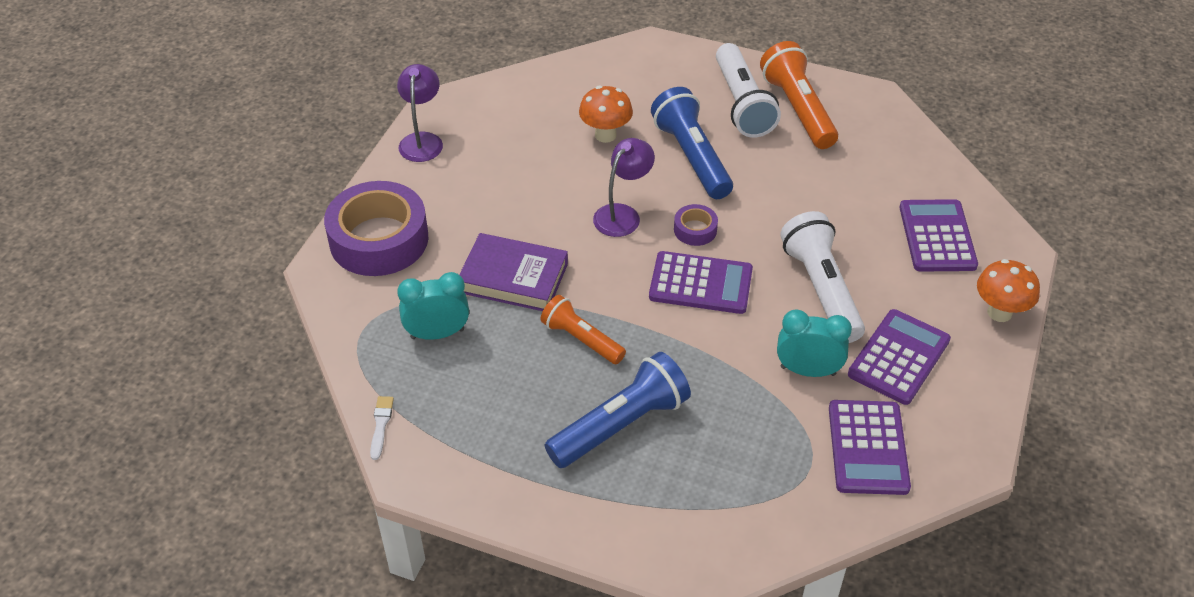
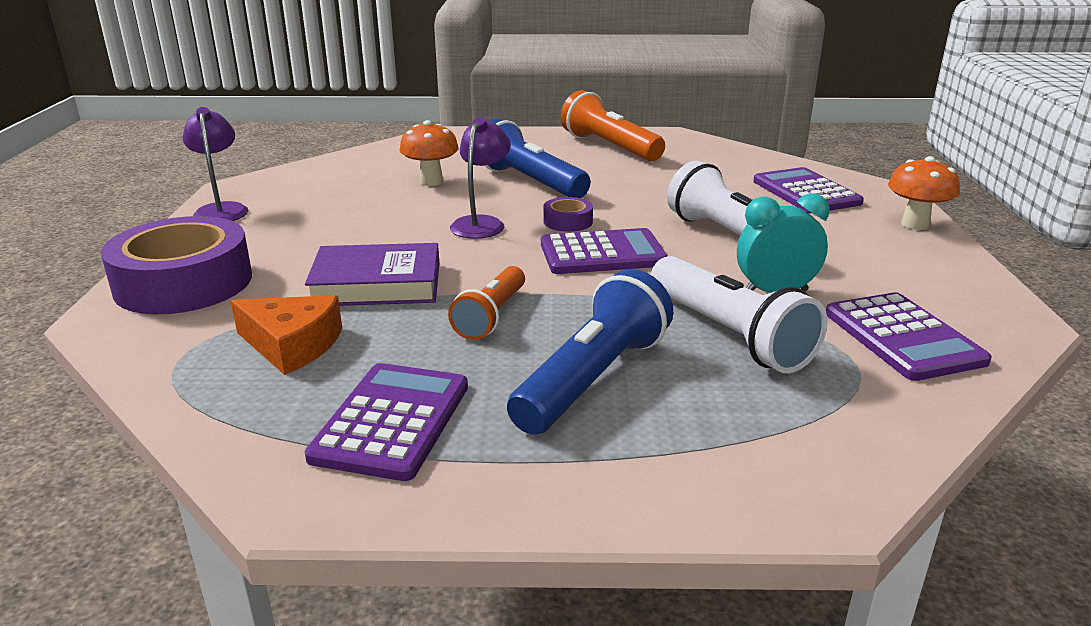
camera: 20 degrees left, 20 degrees down
(381, 425) = (231, 452): white brush -> none
(437, 334) = (292, 345): turquoise clock -> orange cheese
(581, 339) = (491, 316): orange flashlight -> orange flashlight turned 90 degrees counterclockwise
(742, 104) = (555, 150): white flashlight -> white flashlight (729, 334)
(899, 357) = (857, 267): purple calculator -> purple calculator (392, 421)

